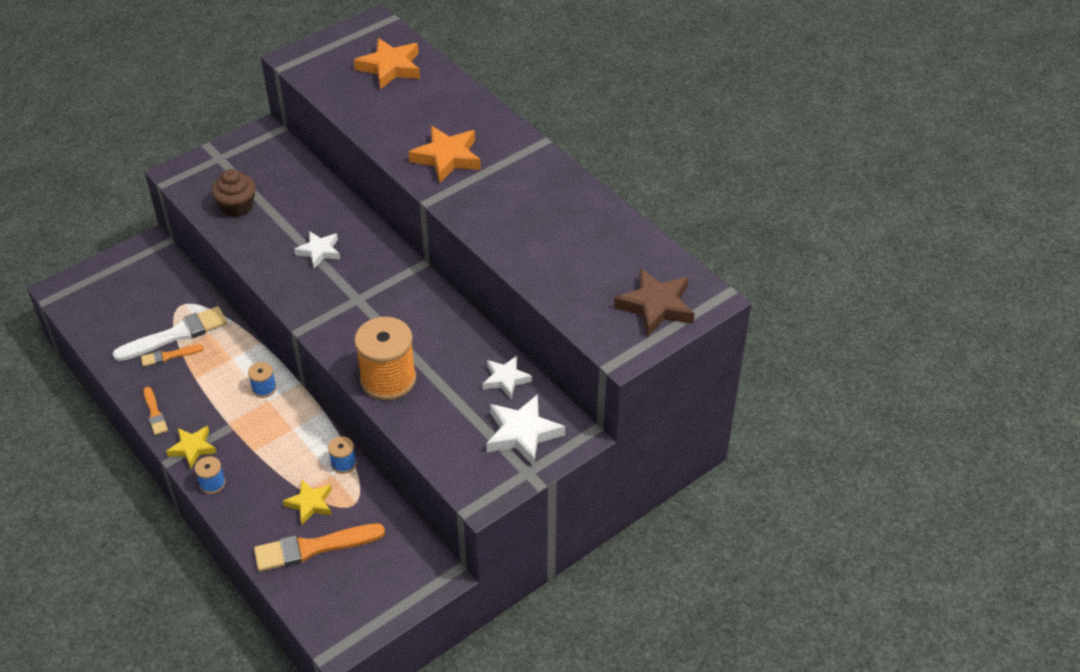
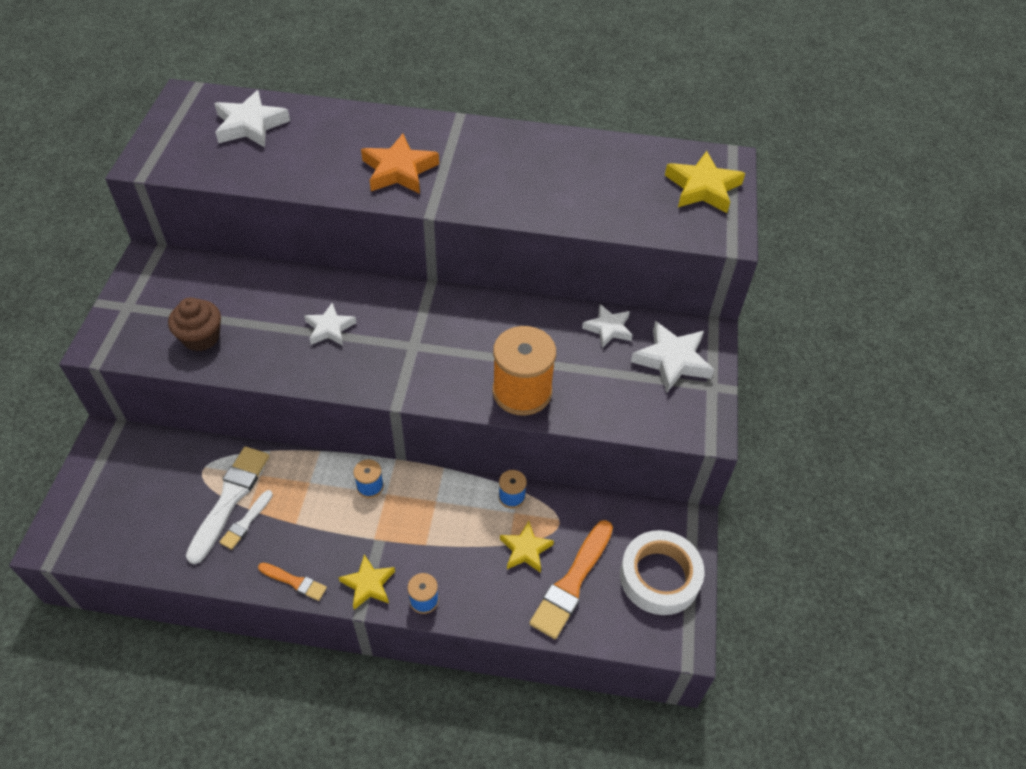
camera: 45 degrees left, 5 degrees up
(169, 356) = (246, 522): orange brush -> white brush
(374, 592) = (659, 577): none -> white tape
(390, 67) = (250, 125): orange star -> white star
(656, 306) = (703, 188): brown star -> yellow star

